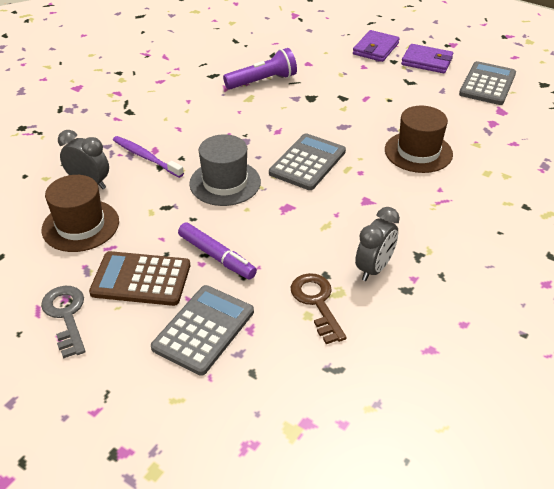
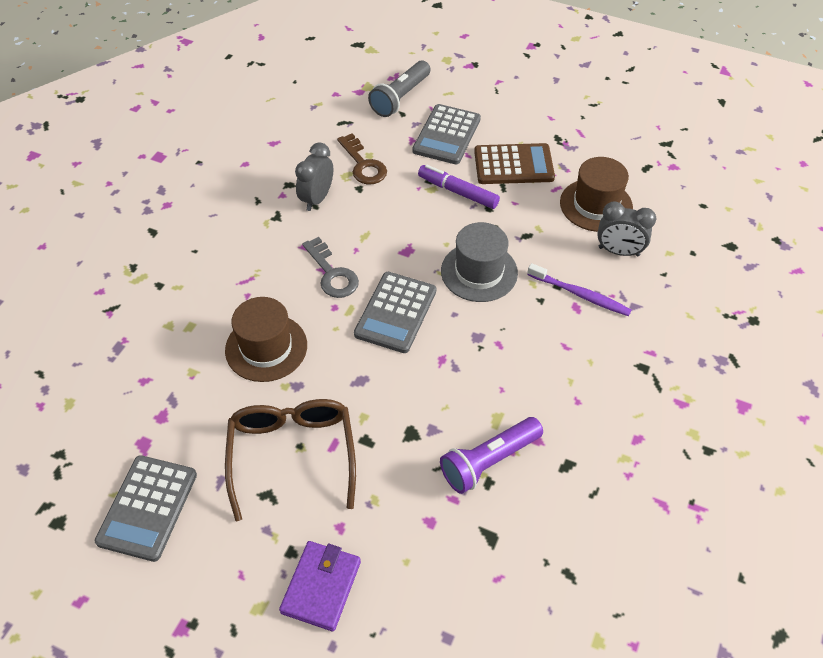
camera: 170 degrees right, 10 degrees up
(66, 316) = (556, 131): grey key -> grey key (332, 273)
(248, 401) = (400, 97): none -> grey flashlight
(394, 95) = (292, 456): none -> brown glasses
(427, 61) = (235, 559): purple wallet -> none

